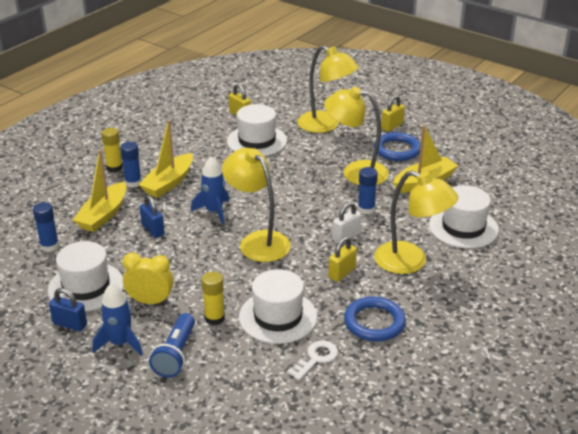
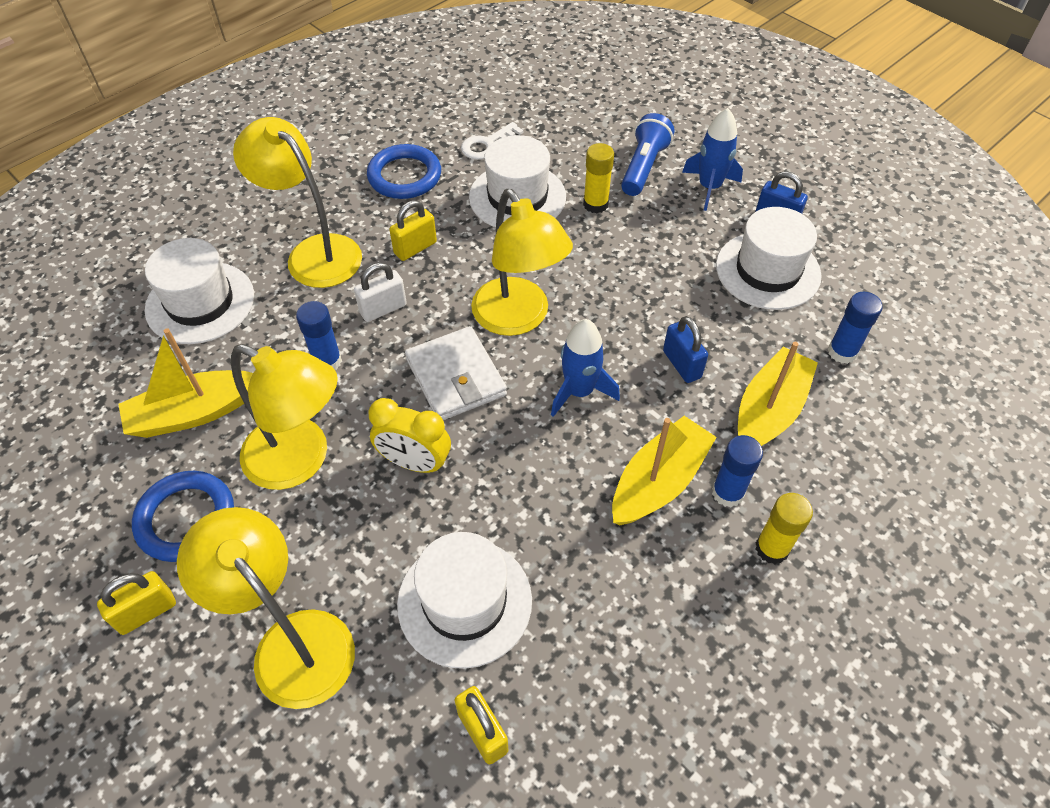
camera: 170 degrees left, 20 degrees up
(150, 301) = (677, 237): yellow clock -> yellow clock (415, 463)
(287, 210) = (455, 377): none -> white wallet

